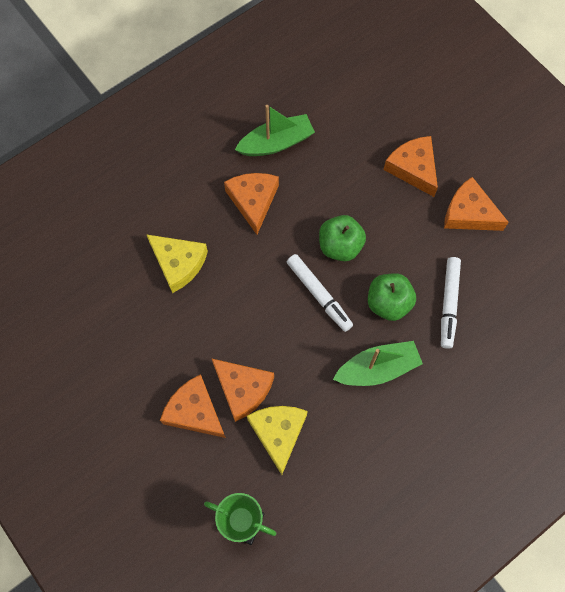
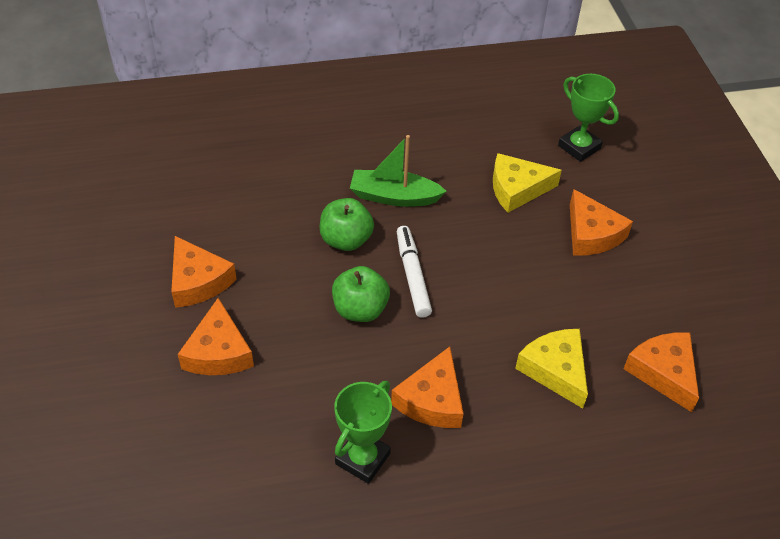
camera: 155 degrees left, 20 degrees down
(242, 389) = (535, 232): orange cheese -> orange cheese (664, 372)
(276, 143) = (362, 459): green boat -> green trophy
(278, 433) = (517, 189): yellow cheese -> yellow cheese turned 60 degrees clockwise
(448, 304) = (287, 215): white marker -> none

